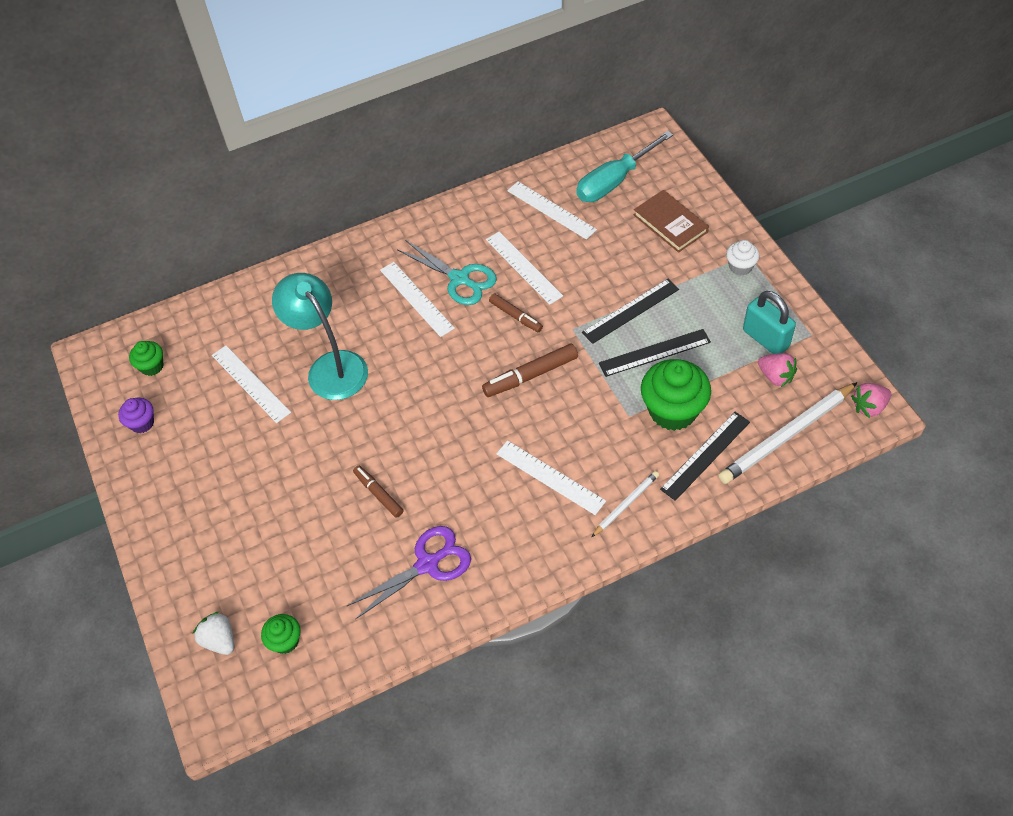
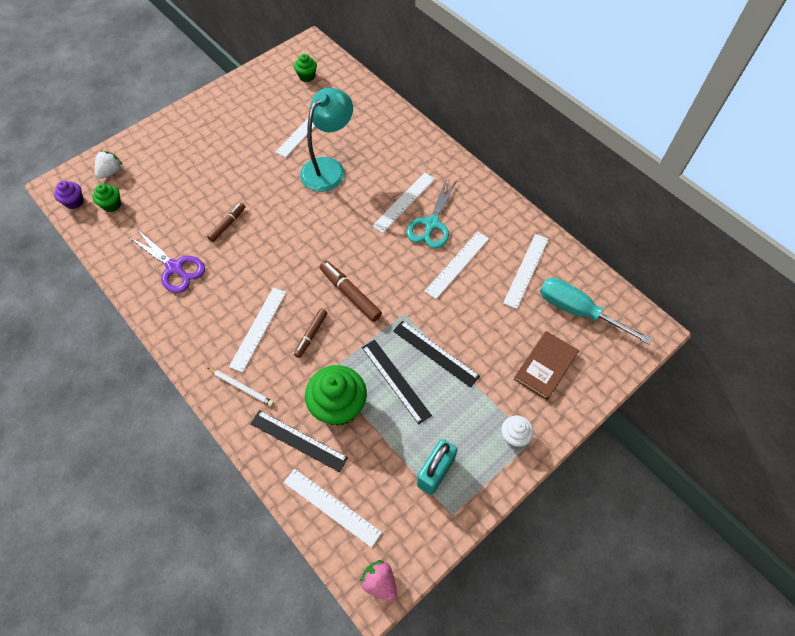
camera: 70 degrees right, 5 degrees up
(142, 423) = (262, 86): purple cupcake -> purple cupcake (74, 202)
(515, 316) = (405, 270): brown marker -> brown marker (311, 335)
(775, 376) = (394, 487): pink strawberry -> none
(786, 435) = (331, 507): white pencil -> white ruler

